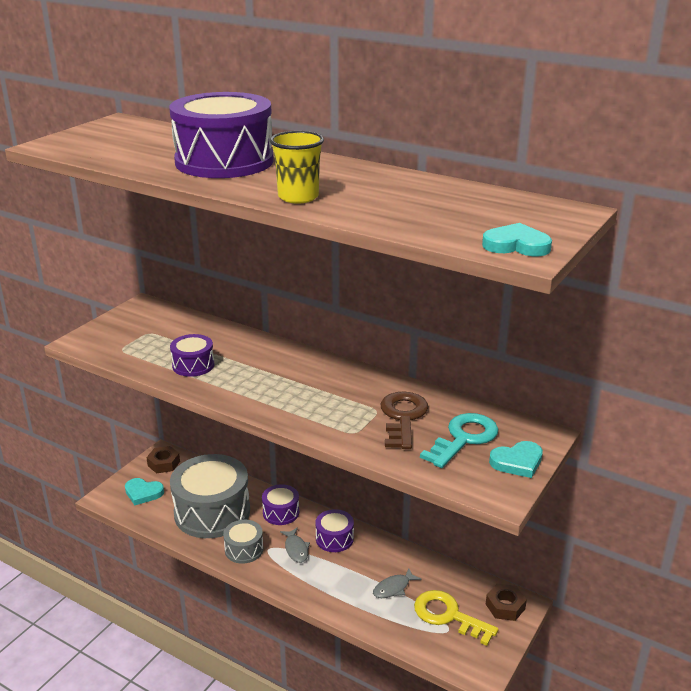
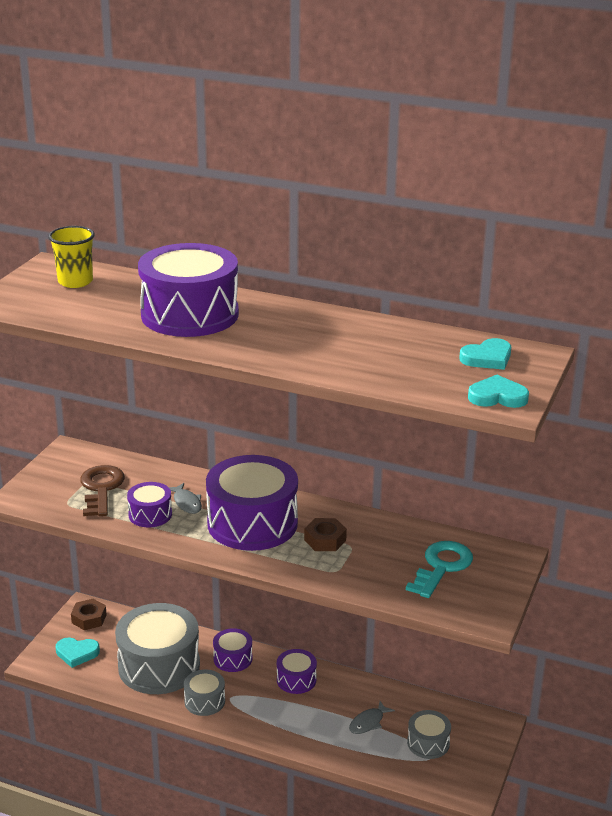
camera: 10 degrees left, 0 degrees up
(286, 381) = (252, 523): none -> purple drum
(296, 549) = (259, 695): grey fish -> grey fish (186, 503)
(298, 197) = (282, 355): yellow cup -> yellow cup (75, 281)
(403, 417) = (378, 551): brown key -> brown key (101, 488)
(448, 615) = (428, 743): yellow key -> grey drum
(505, 606) = (481, 727): brown nut -> brown nut (325, 540)
(517, 462) = (496, 585): turquoise heart -> turquoise heart (487, 358)

